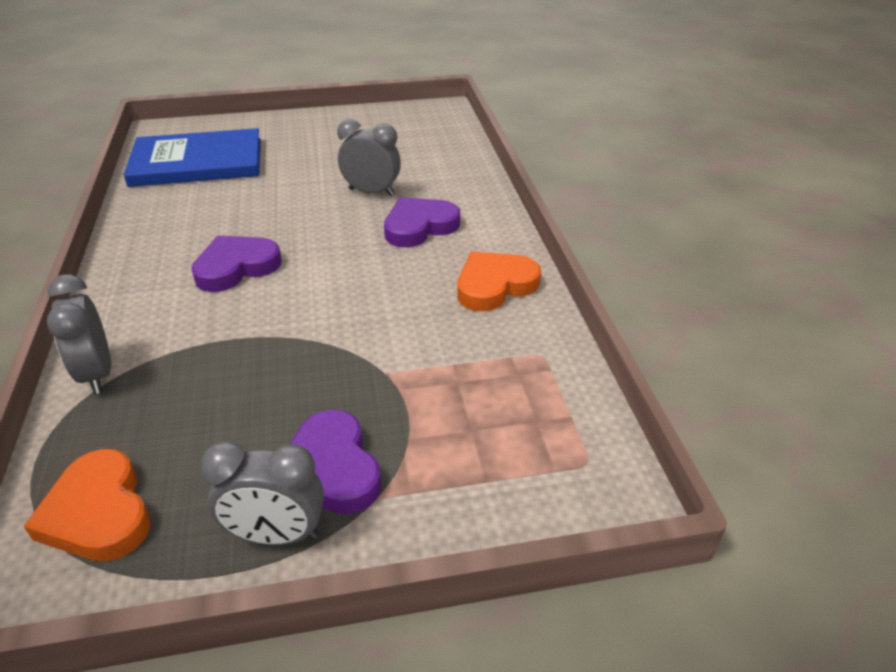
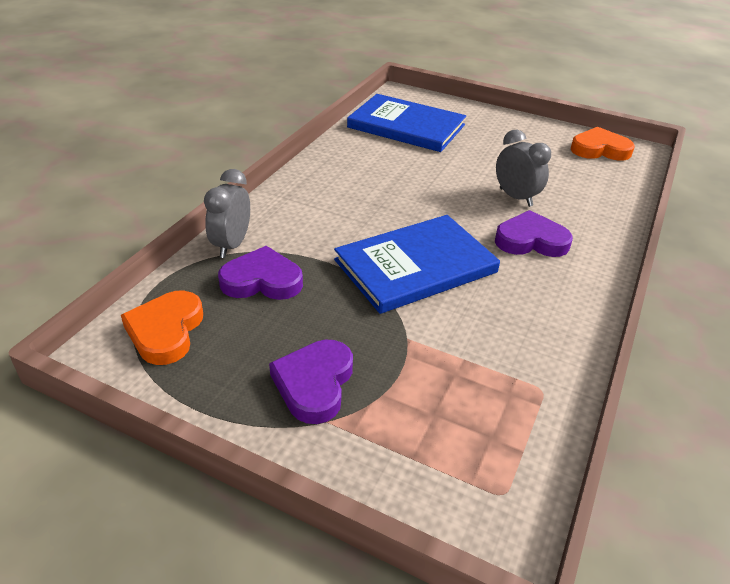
camera: 35 degrees right, 0 degrees up
(236, 267) = (370, 213): purple heart -> purple heart (262, 280)
(276, 535) = (245, 406): grey clock -> none
(332, 299) = (415, 266): none -> blue book
(495, 285) = (552, 315): orange heart -> orange heart (599, 149)

